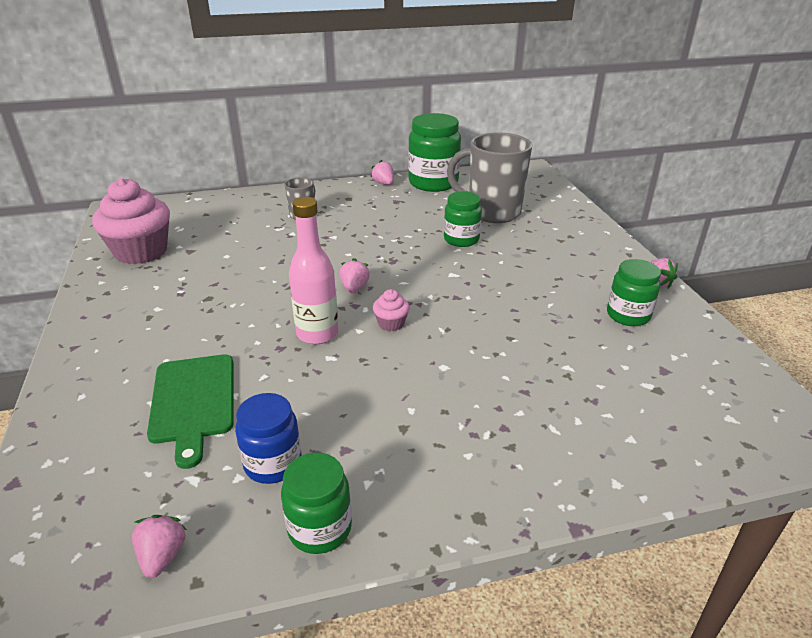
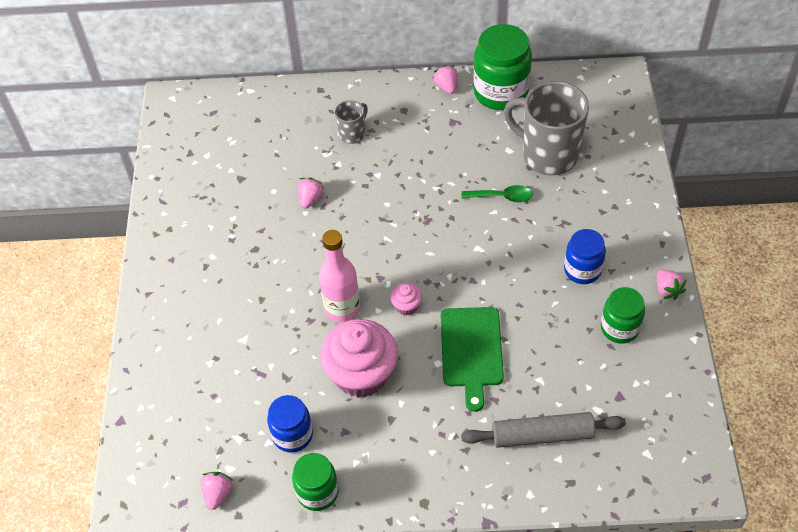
camera: 15 degrees right, 20 degrees up
(141, 252) = (197, 174): pink cupcake -> pink cupcake (361, 374)
(193, 401) = (240, 368): green cutting board -> green cutting board (471, 351)
(354, 288) = (384, 255): pink strawberry -> pink strawberry (310, 199)
(461, 239) = (502, 197): green jar -> green spoon
(564, 278) = (582, 270): none -> blue jar
(598, 418) = (542, 435): none -> grey rolling pin

